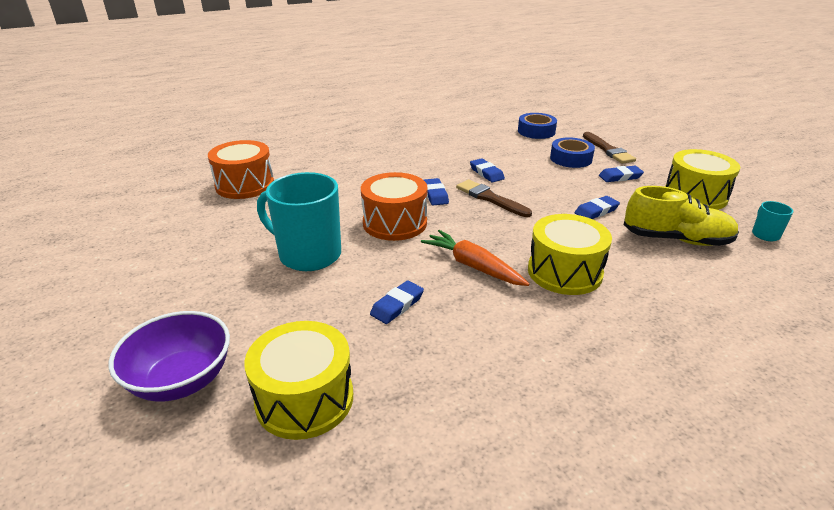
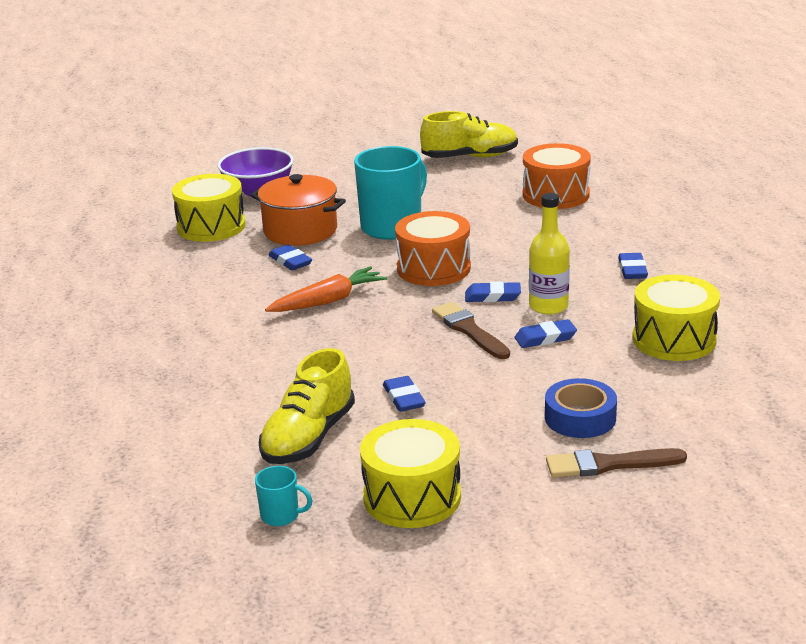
camera: 105 degrees right, 5 degrees down
(134, 232) = (470, 157): none -> yellow shoe
(318, 313) = (300, 230): none -> orange pot
(442, 175) = (548, 306): none -> yellow bottle
(490, 198) = (469, 330): brown brush -> brown brush turned 90 degrees counterclockwise
(536, 131) = (709, 409): blue tape -> none
(564, 272) = (289, 347): yellow drum -> yellow drum (674, 339)
(620, 177) = (499, 446): blue eraser -> blue eraser (632, 270)

